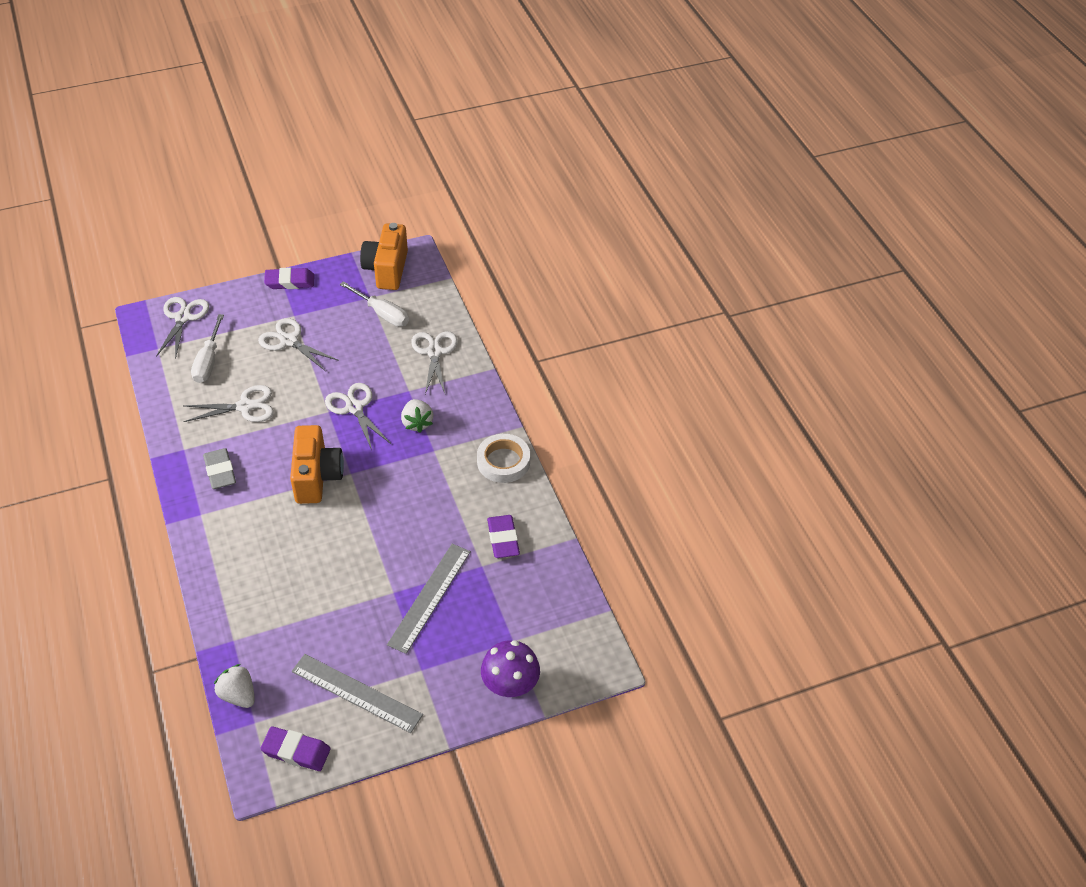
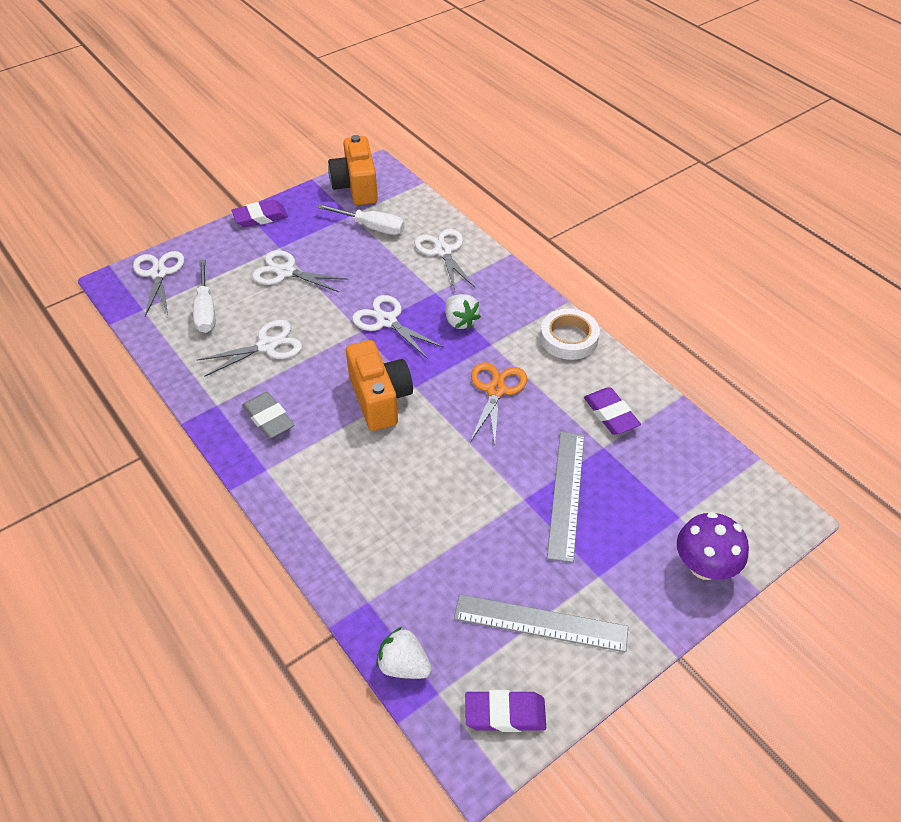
camera: 15 degrees left, 0 degrees up
(416, 493) = (496, 390): none -> orange scissors

